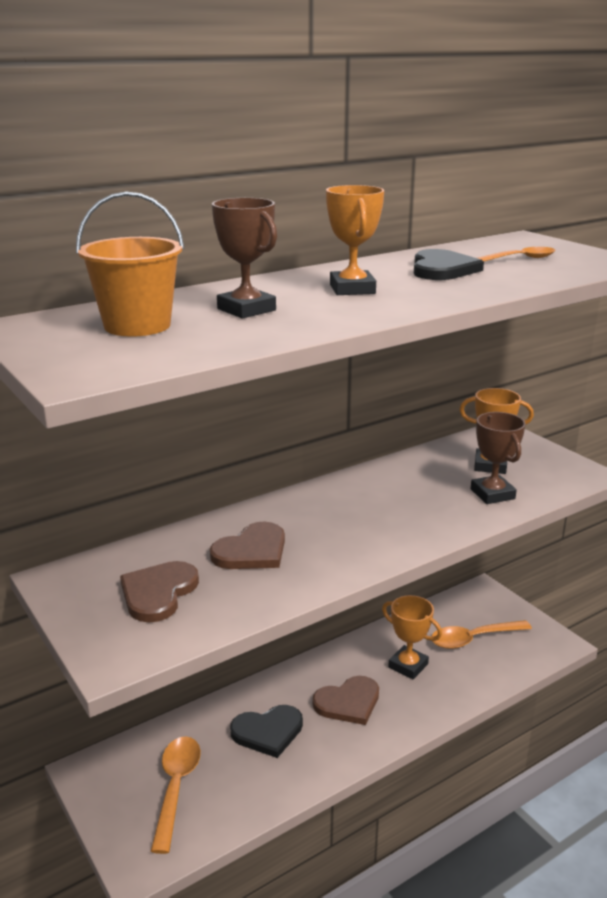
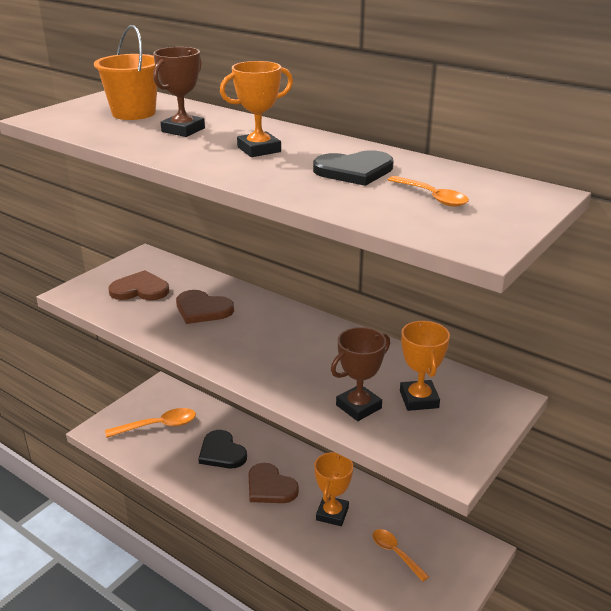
camera: 70 degrees right, 5 degrees up
(473, 639) = (395, 553): orange spoon -> orange spoon, size x0.66

